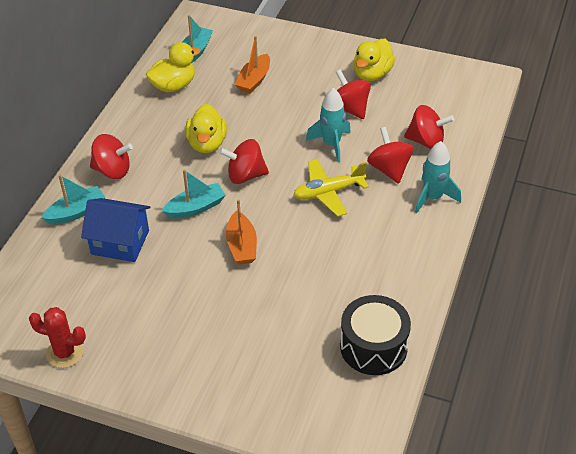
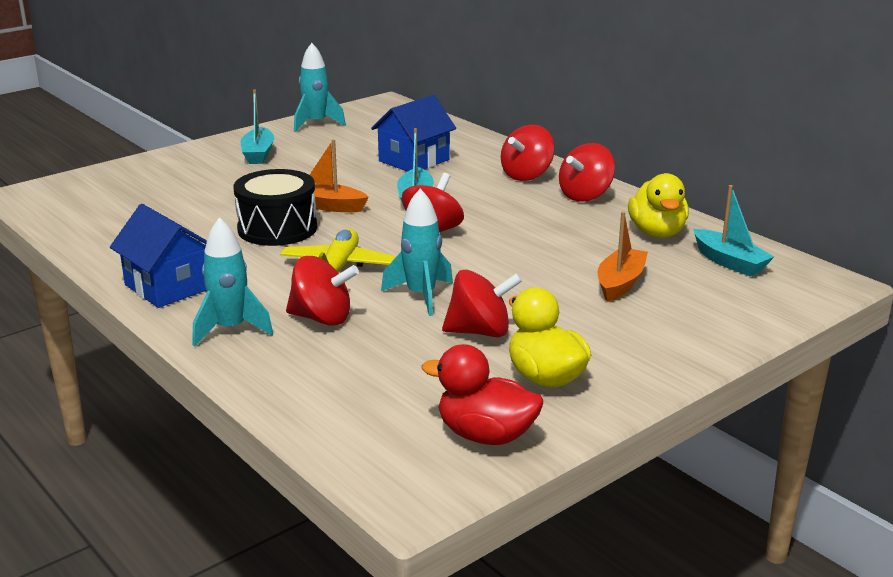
camera: 120 degrees right, 20 degrees down
(65, 353) = (316, 123): red cactus -> turquoise rocket
(76, 212) = (482, 152): turquoise boat -> turquoise boat (258, 154)
(207, 144) = (516, 226): yellow duck -> none
(254, 80) = (620, 283): orange boat -> orange boat turned 60 degrees clockwise
(373, 347) = (104, 228): black drum -> black drum (277, 228)
(415, 254) = (169, 286): none -> blue house
(426, 141) = (337, 365): red spinning top -> red spinning top (585, 195)
(433, 74) = (485, 435): none -> red duck

